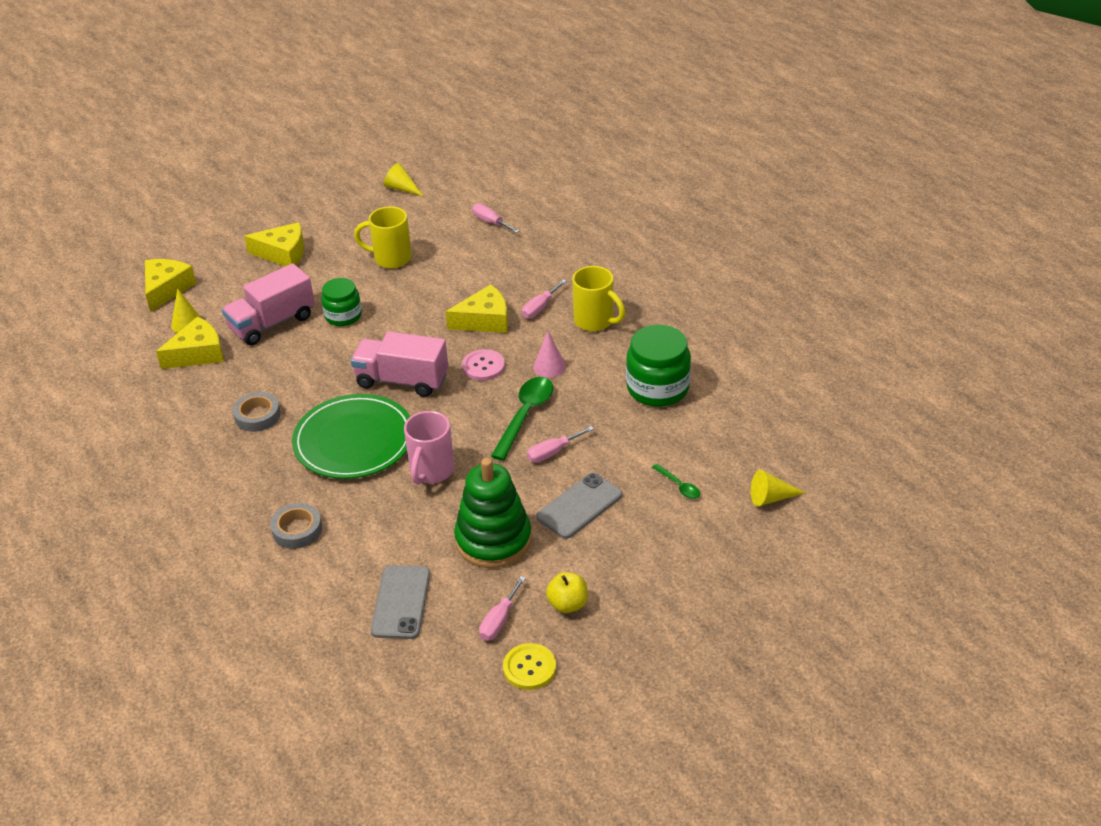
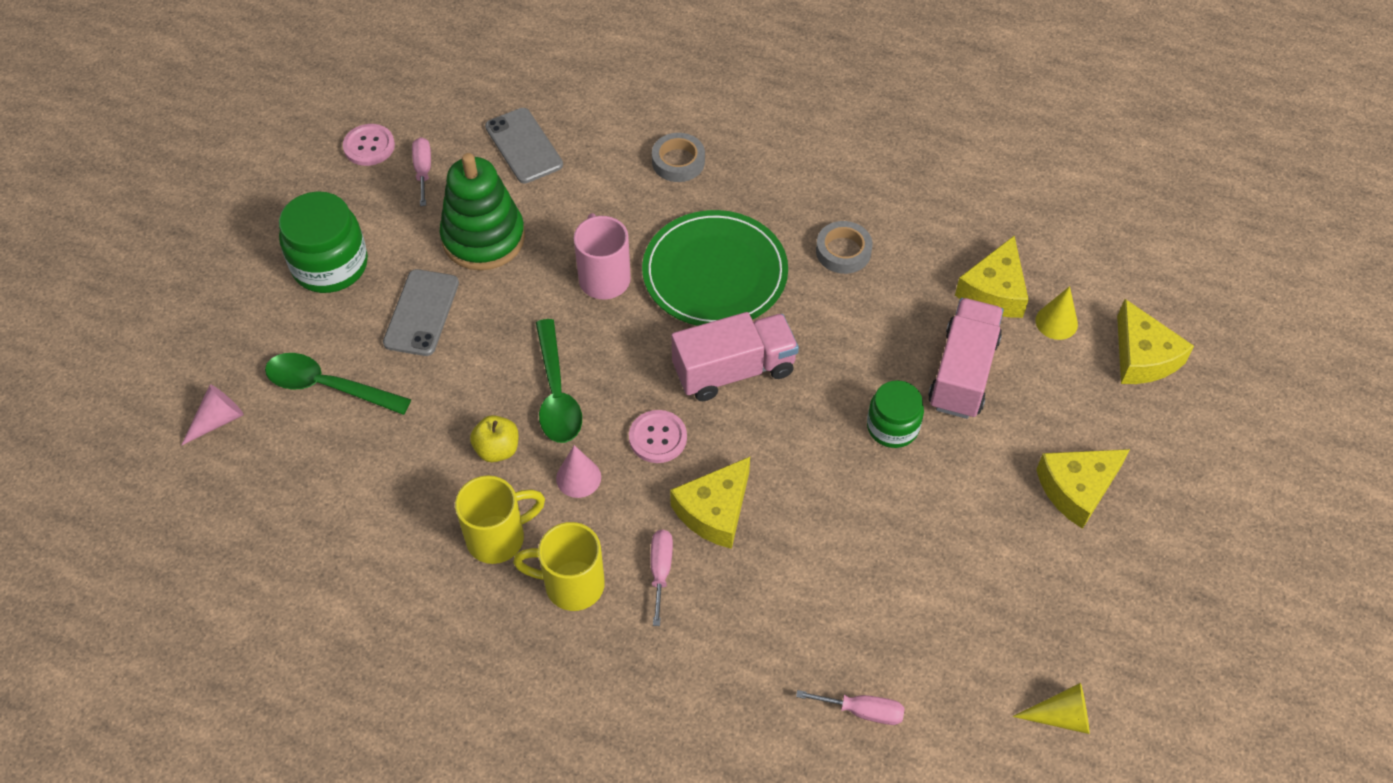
camera: 145 degrees right, 15 degrees up
(391, 258) = (931, 556): yellow mug -> yellow mug (498, 537)
(529, 668) = (369, 146): yellow button -> pink button
(553, 452) = (492, 361): pink screwdriver -> none
(568, 604) = (370, 212): yellow apple -> yellow apple (497, 449)
(657, 388) = (424, 511): green jar -> green jar (330, 265)
(679, 486) = (328, 386): green spoon -> green spoon, size x1.99
(771, 498) = (218, 420): yellow cone -> pink cone

